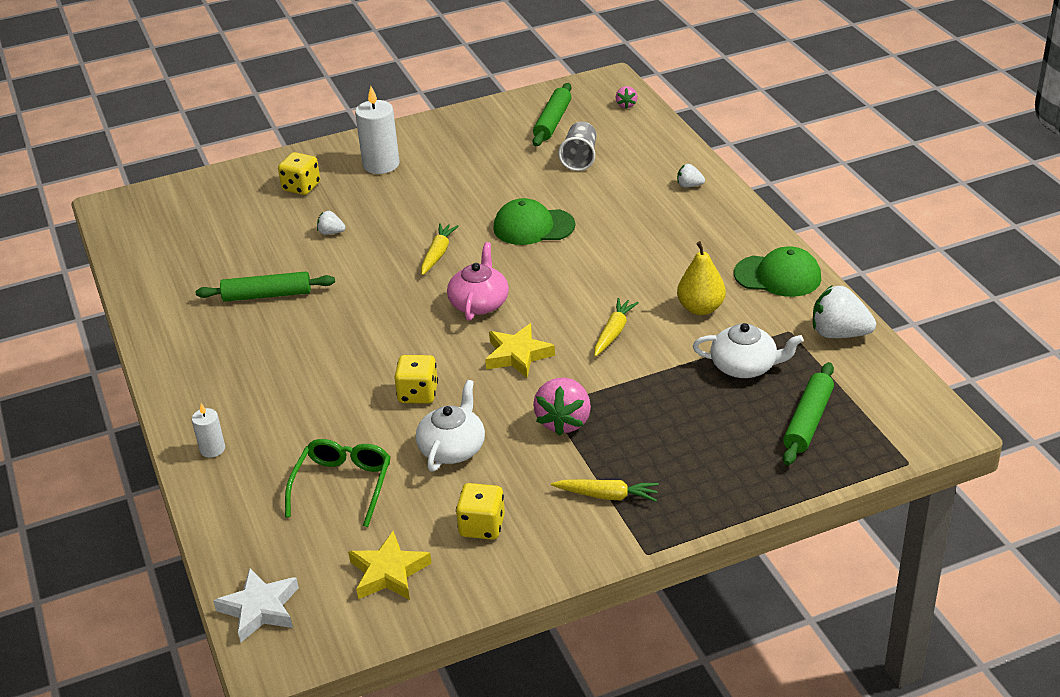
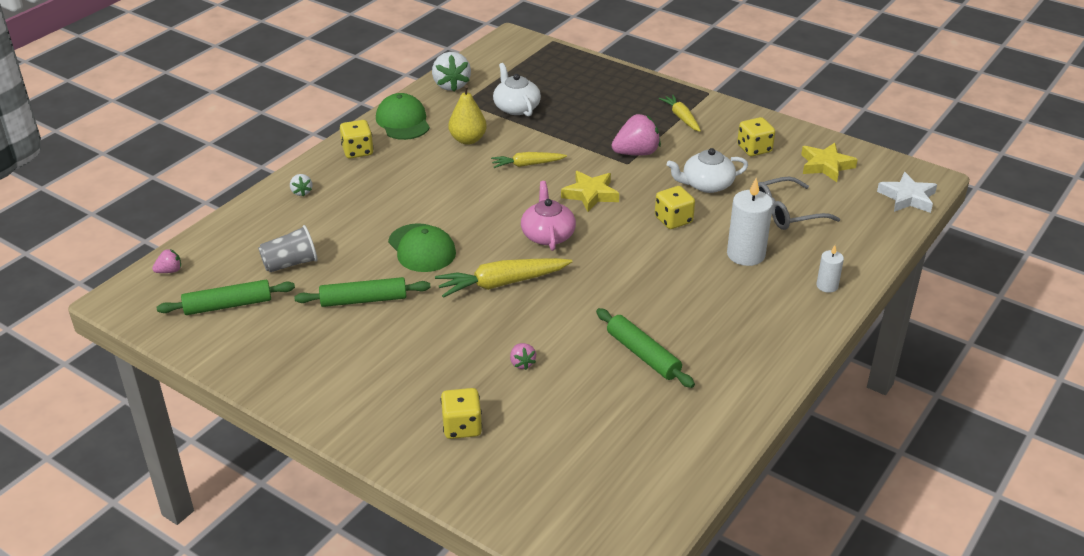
camera: 125 degrees left, 0 degrees up
(331, 232) = (522, 363): white strawberry -> pink strawberry
(342, 486) = (787, 212): green glasses -> grey glasses
(381, 164) = (381, 388): white candle -> white candle (746, 254)
(438, 254) = (502, 283): yellow carrot -> yellow carrot, size x1.61
(479, 303) = (548, 235): pink teapot -> pink teapot turned 105 degrees clockwise
(738, 232) = (357, 151): none -> yellow dice
(808, 421) = (548, 75): green rolling pin -> green rolling pin (363, 300)

